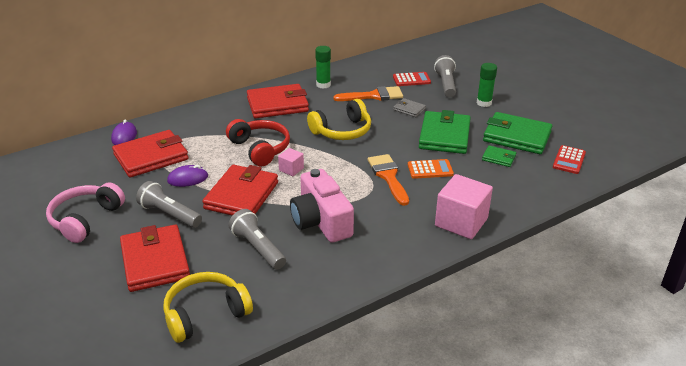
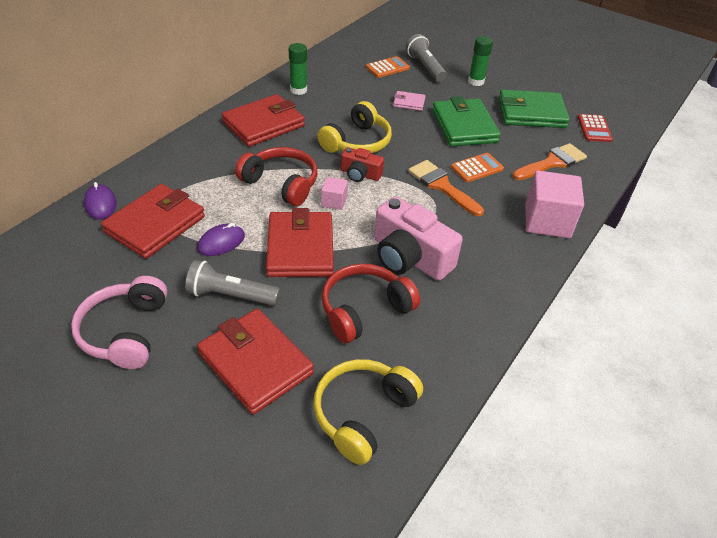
camera: 25 degrees left, 10 degrees up
(258, 248) = (364, 310): grey flashlight -> red headphones
(327, 154) = (360, 174): none -> red camera
(373, 96) = (361, 94): orange brush -> orange brush (552, 163)
(409, 109) = (409, 103): grey wallet -> pink wallet
(411, 80) = (387, 68): red calculator -> orange calculator
(498, 158) = (531, 140): green wallet -> none

